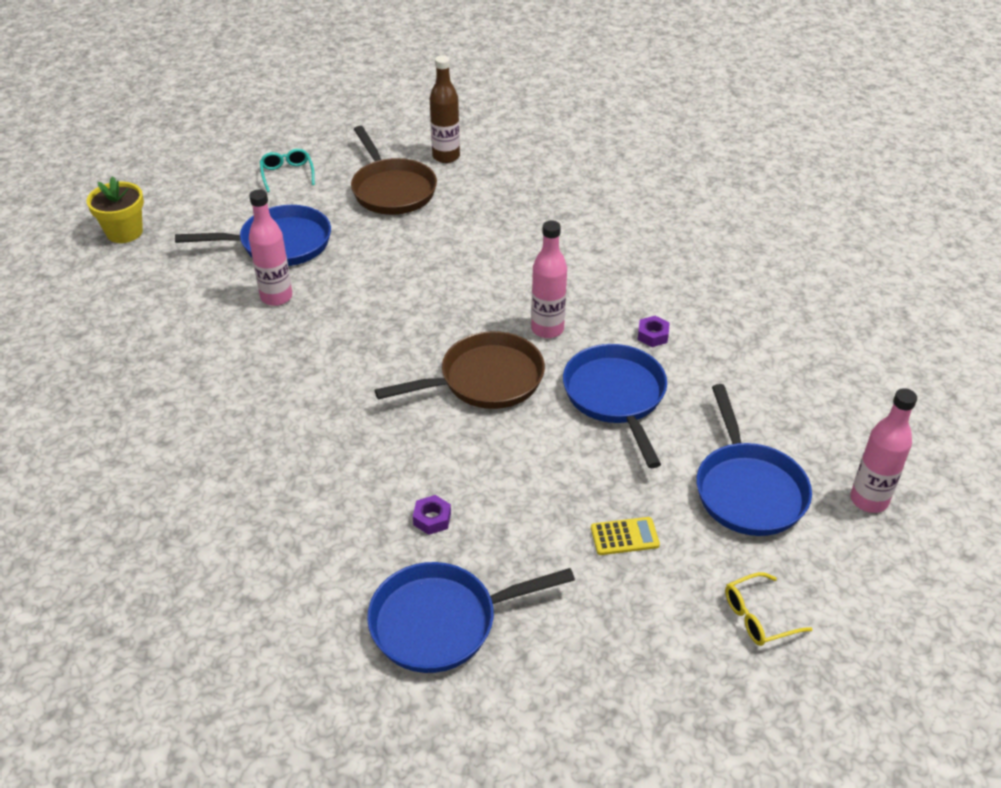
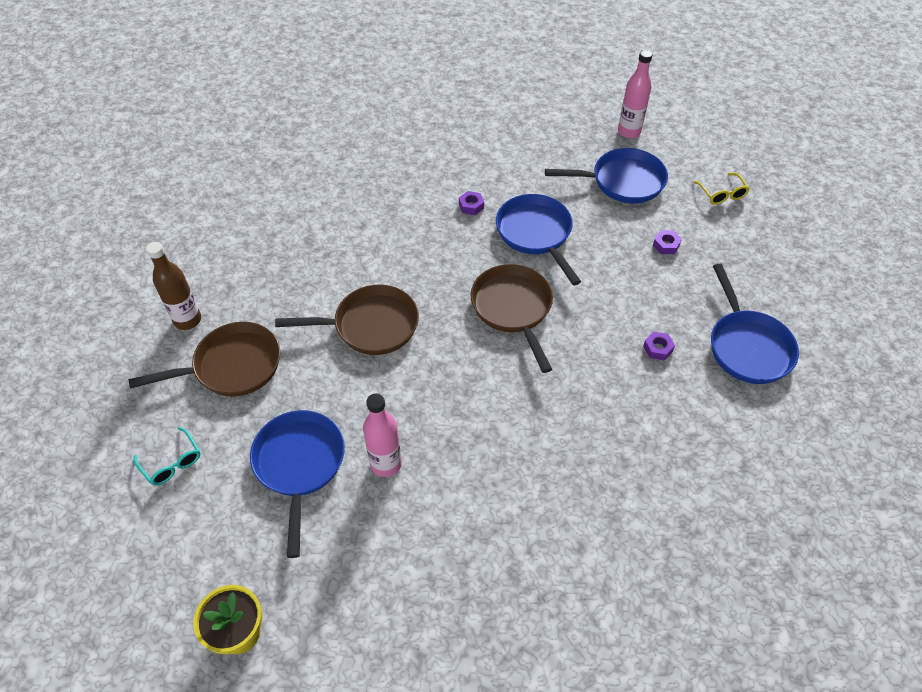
camera: 85 degrees left, 10 degrees up
(287, 174) = (172, 463): turquoise glasses -> turquoise glasses turned 120 degrees counterclockwise
(449, 271) = (370, 326): none -> brown pan
(547, 329) = (457, 266): pink bottle -> none
(616, 397) = (536, 234): blue pan -> blue pan turned 75 degrees clockwise
(624, 536) = (666, 245): yellow calculator -> purple nut

